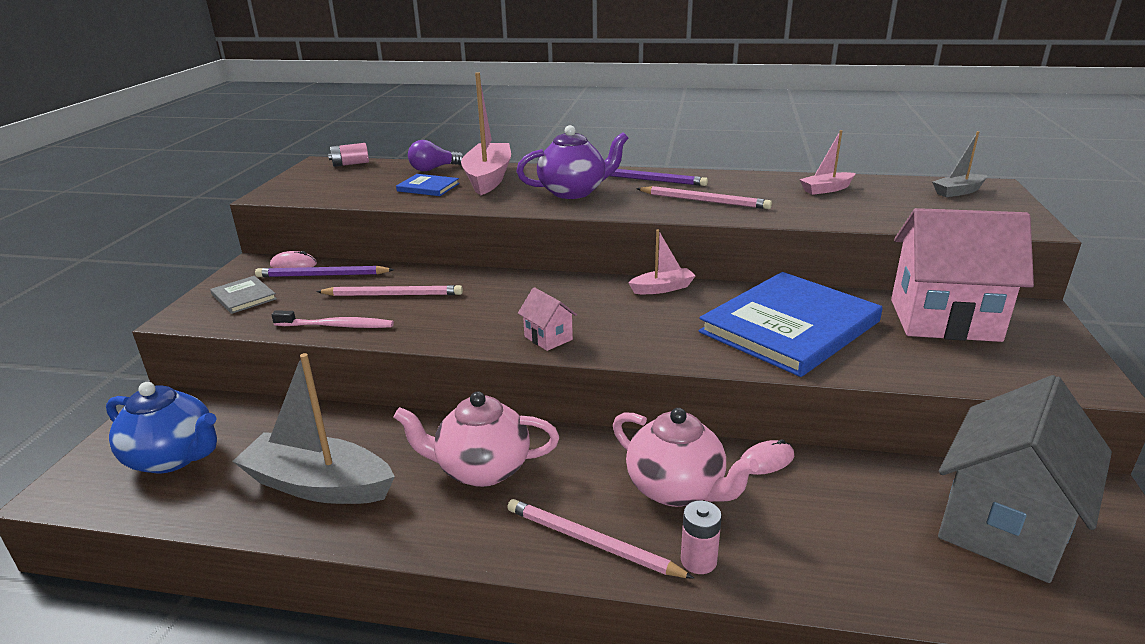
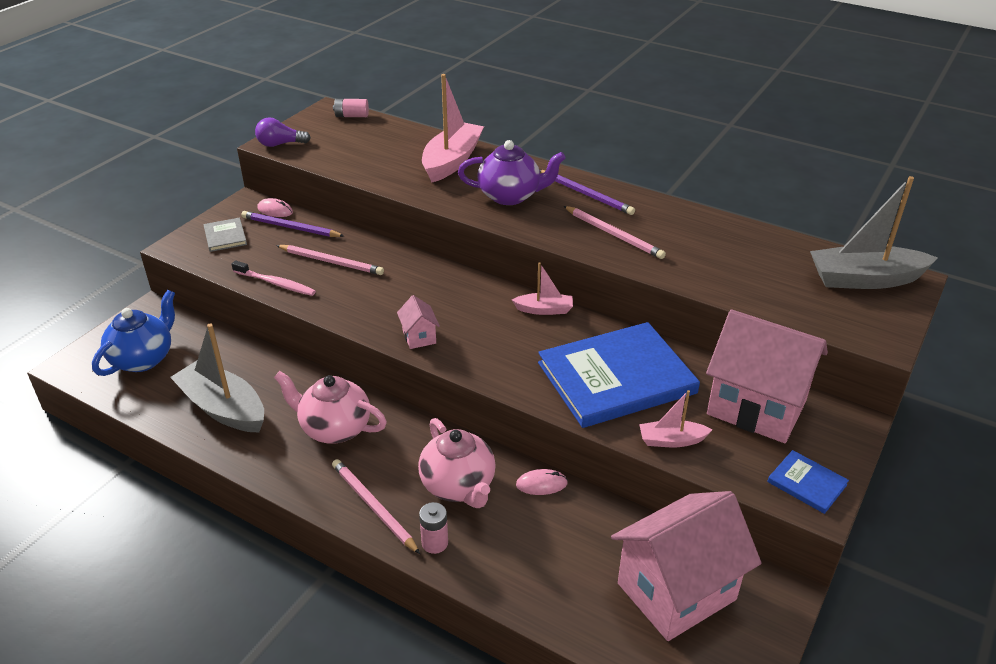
camera: 20 degrees right, 10 degrees up
(173, 457) = (143, 359): blue teapot -> blue teapot turned 105 degrees counterclockwise
(428, 187) = (396, 162): blue book -> blue book (807, 483)
(433, 169) = (415, 138): purple light bulb -> purple light bulb (280, 144)
(826, 189) = (739, 246): pink boat -> pink boat (671, 440)
(958, 192) = (865, 279): grey boat -> grey boat, size x1.92
(1003, 526) = (676, 591): grey house -> pink house

